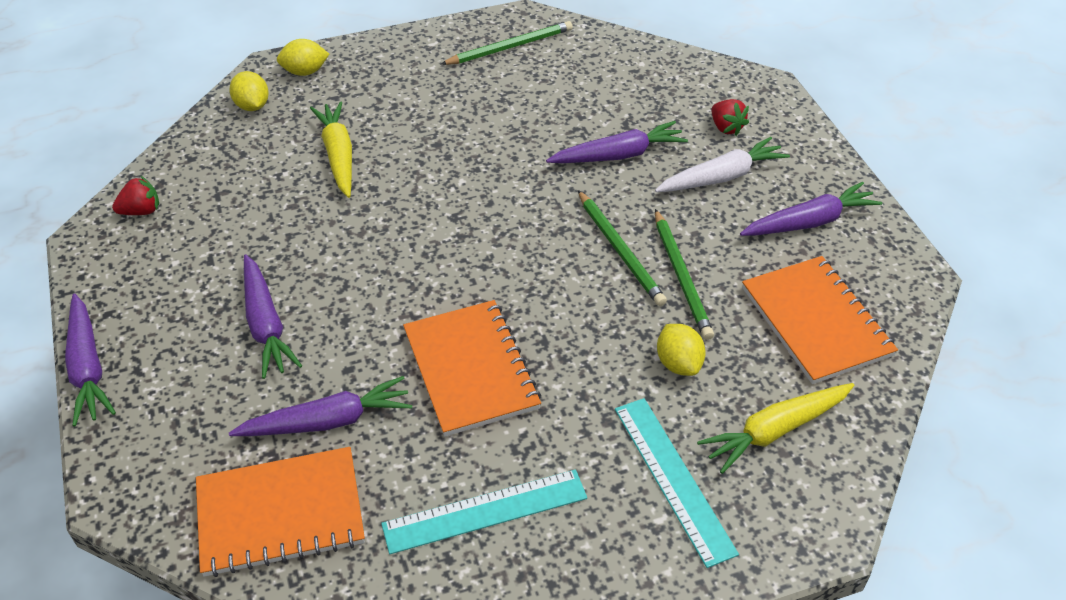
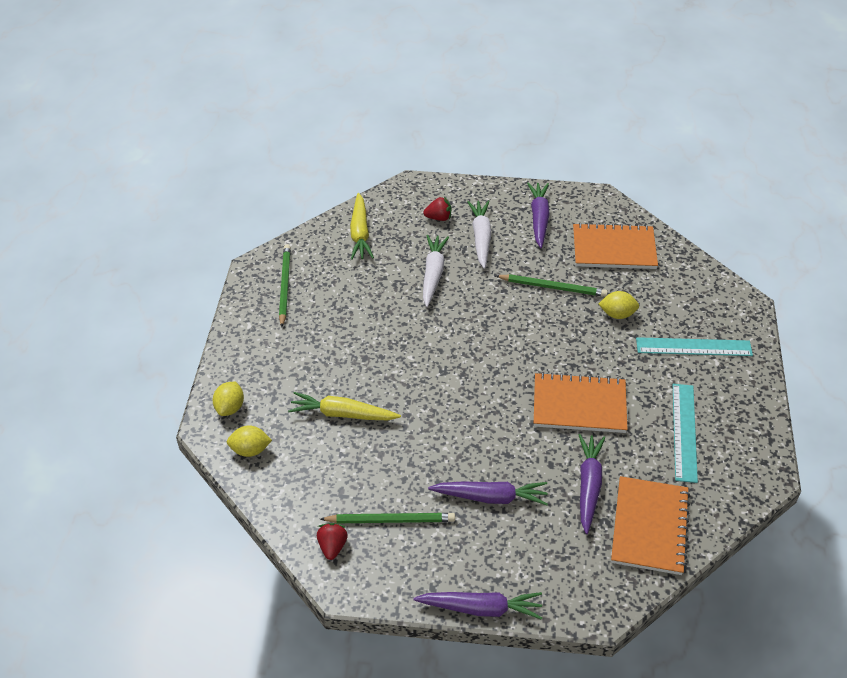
camera: 65 degrees left, 0 degrees up
(618, 155) = (433, 274): purple carrot -> white carrot
(620, 250) = (517, 305): green pencil -> green pencil (390, 520)
(775, 430) = (679, 296): yellow carrot -> yellow carrot (360, 233)

